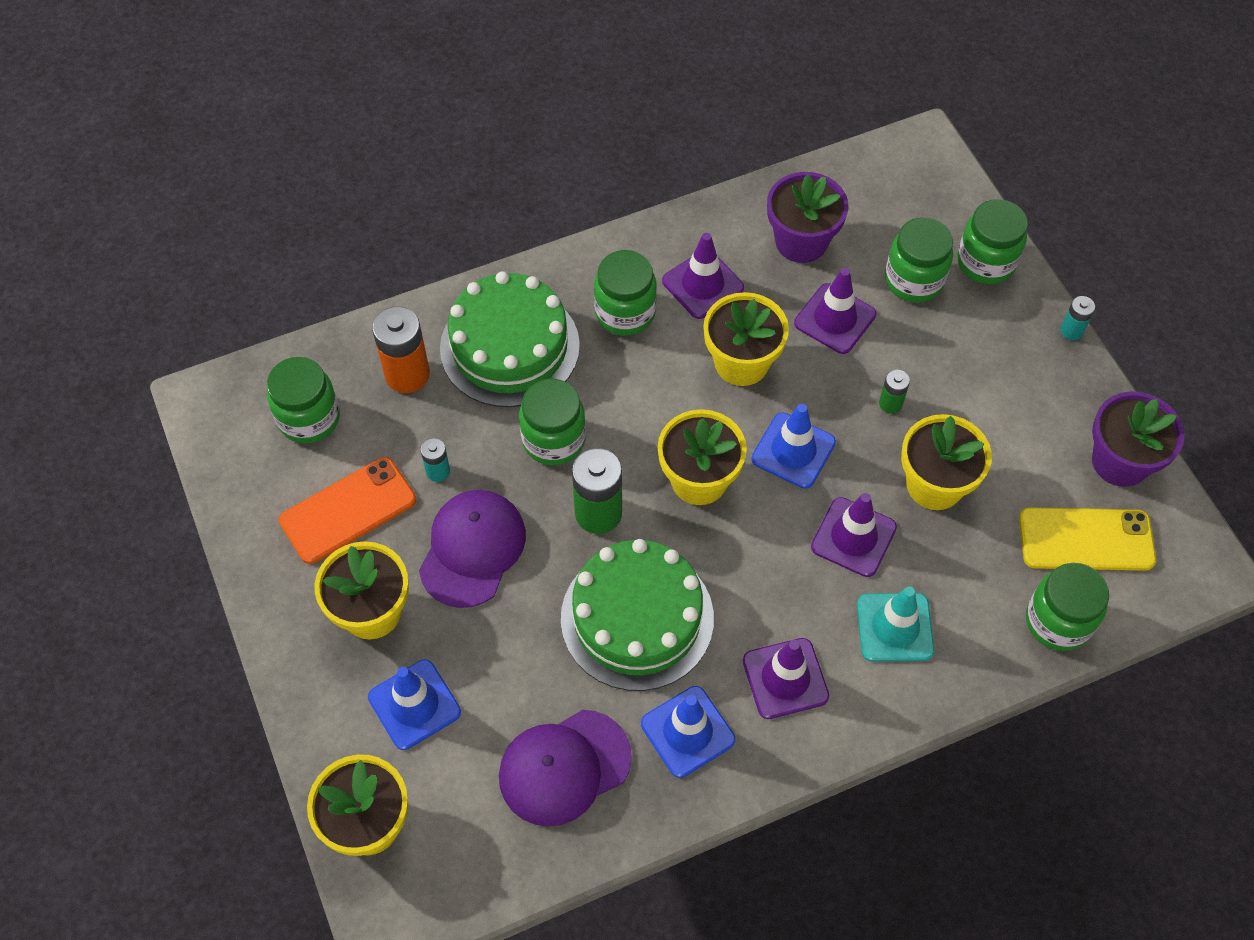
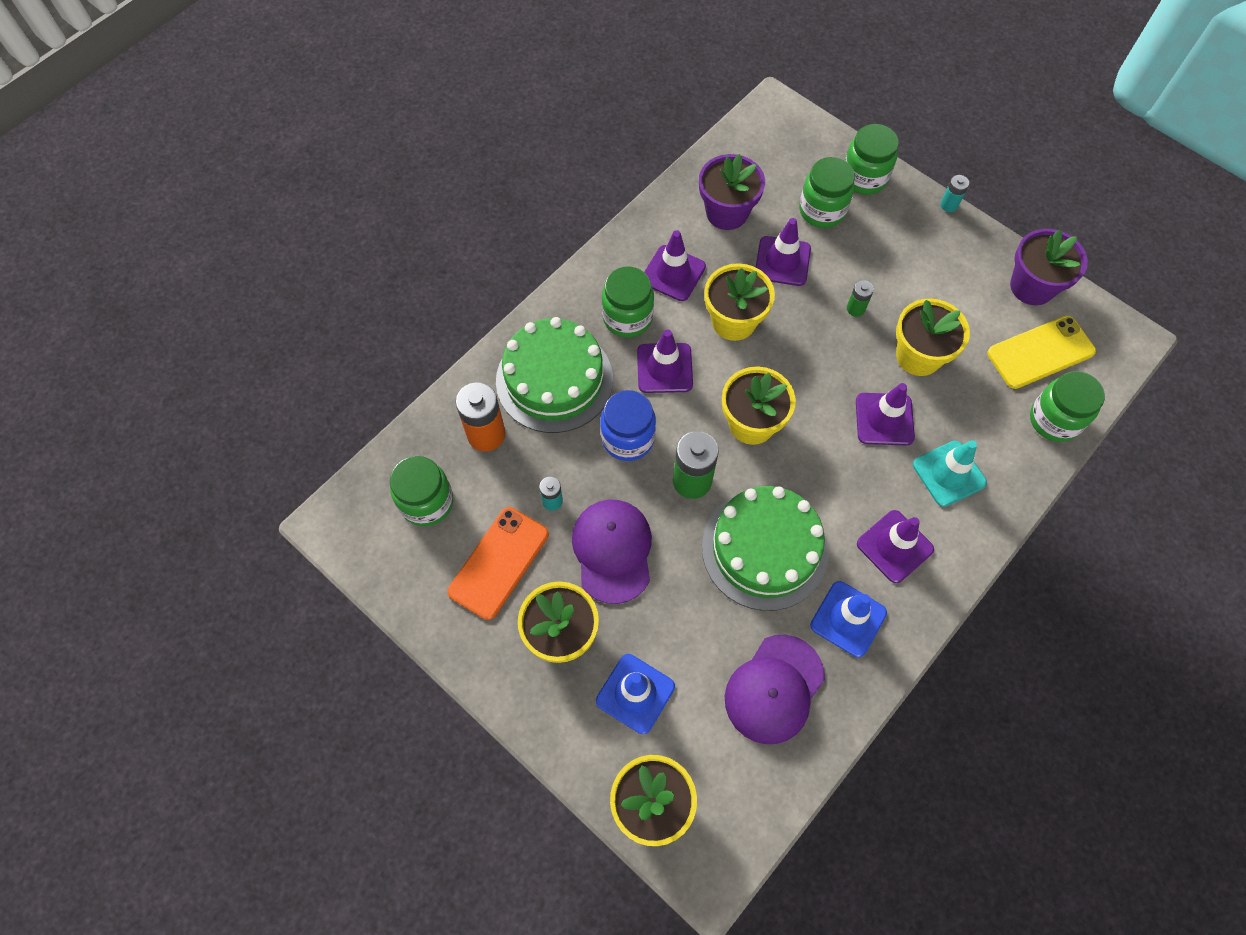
camera: 25 degrees left, 5 degrees up
(554, 440) = (627, 438): green jar -> blue jar
(635, 382) = (664, 368): none -> purple traffic cone
(793, 451) = (807, 372): blue traffic cone -> none

